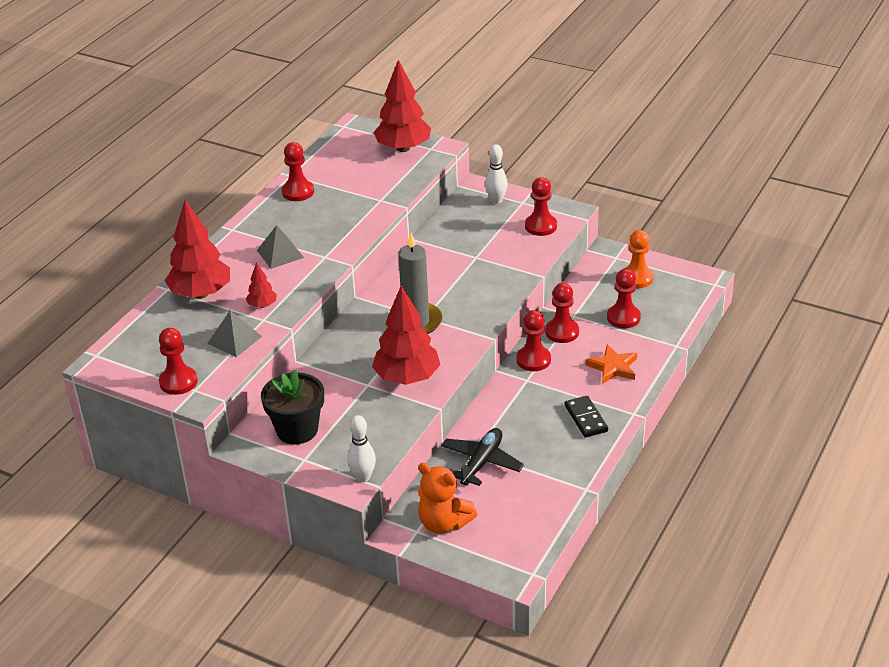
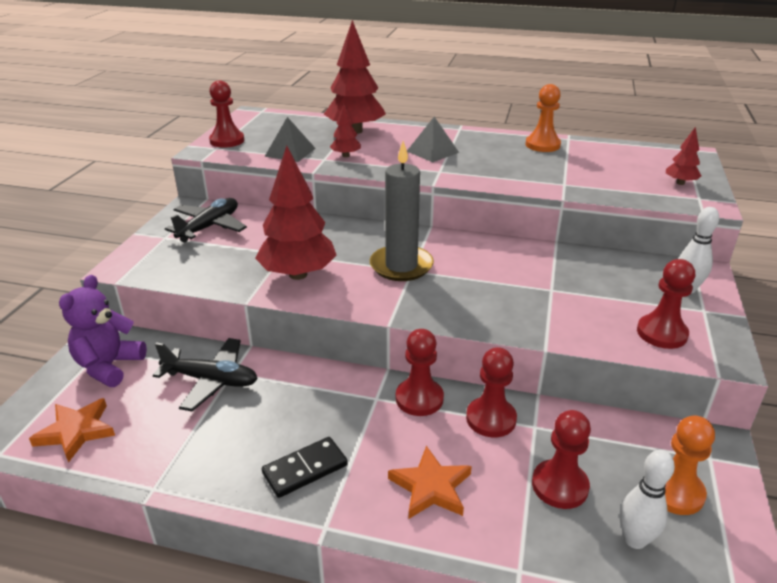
camera: 75 degrees right, 5 degrees down
(297, 430) = (209, 227): black flower pot -> black plane
(298, 192) = (542, 145): red pawn -> orange pawn
(363, 477) = (132, 271): white bowling pin -> white bowling pin (634, 539)
(403, 148) = (680, 183): red tree -> red tree, size x0.47
(444, 523) = (109, 366): orange teddy bear -> purple teddy bear
(519, 533) = (76, 431): none -> orange star

